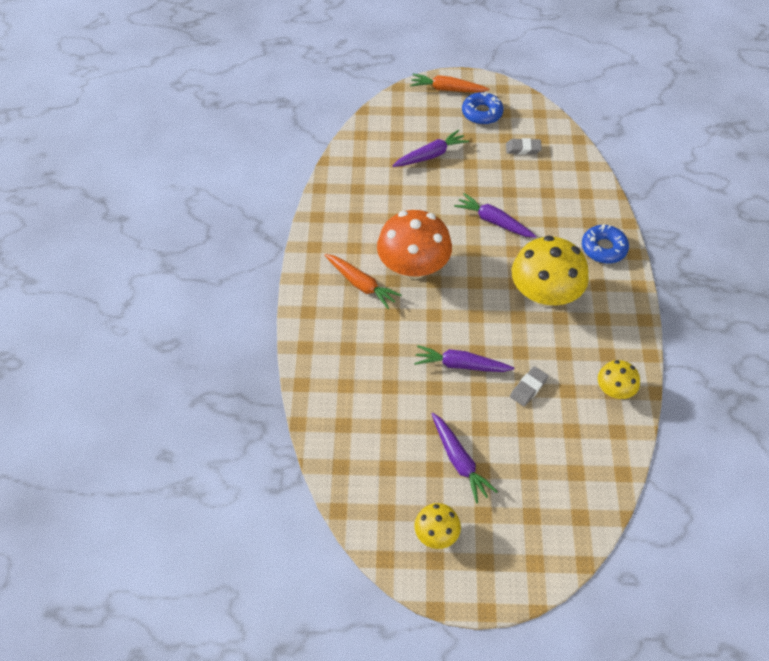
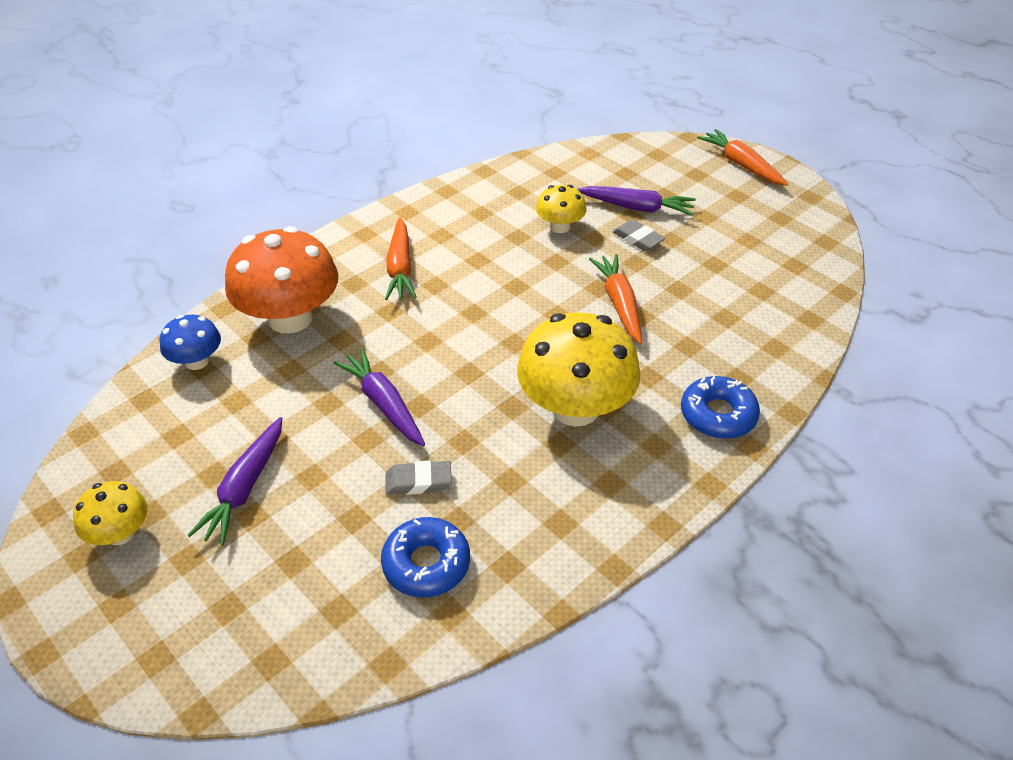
camera: 45 degrees right, 10 degrees down
(335, 424) = (197, 361): none -> blue mushroom
(413, 267) = (472, 287): orange mushroom -> orange mushroom (290, 318)
(482, 113) = (752, 204): blue donut -> blue donut (426, 564)
(493, 221) = (619, 303): purple carrot -> orange carrot
(523, 149) = (755, 261): grey eraser -> grey eraser (638, 239)
(614, 390) = (513, 566): yellow mushroom -> yellow mushroom (560, 227)

